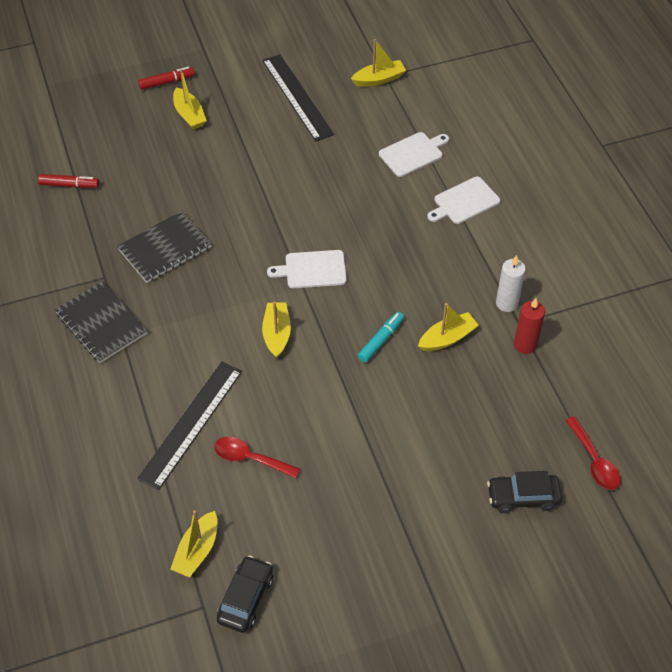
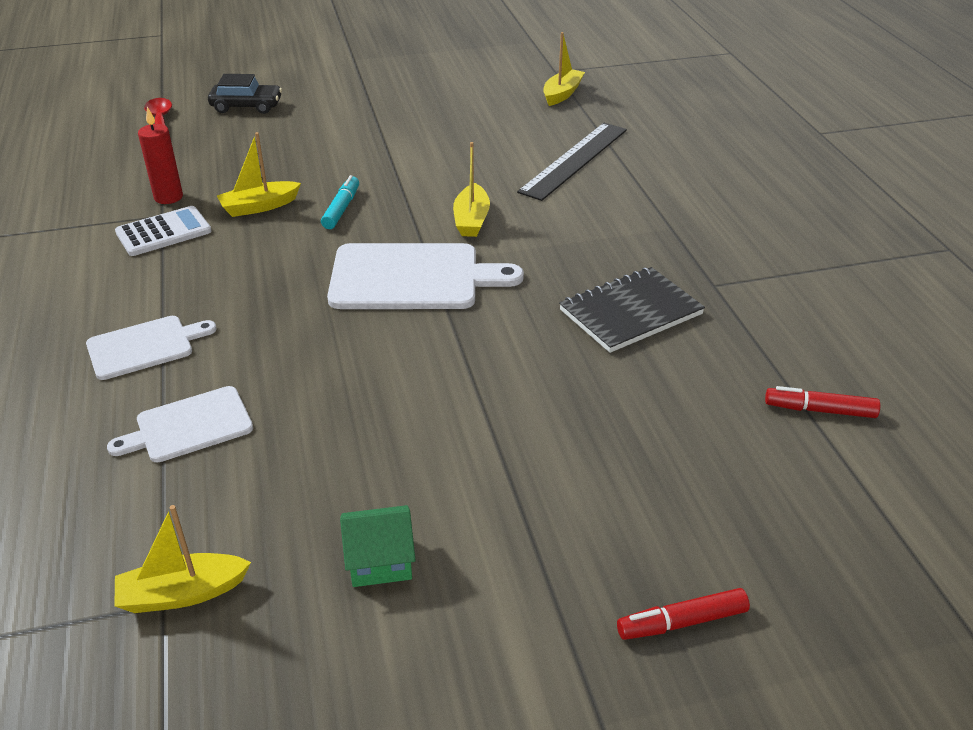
camera: 175 degrees left, 15 degrees down
(101, 323) = (701, 239): black notebook -> none
(189, 115) = (618, 533): yellow boat -> none
(245, 598) = (518, 73): black car -> none
(250, 458) = (510, 137): red spoon -> none
(297, 97) = (380, 560): black ruler -> green house
(312, 270) = (412, 277): white cutting board -> white cutting board, size x1.68
(381, 340) = (341, 209): turquoise marker -> turquoise marker turned 150 degrees clockwise
(507, 303) = (164, 232): white candle -> white calculator

